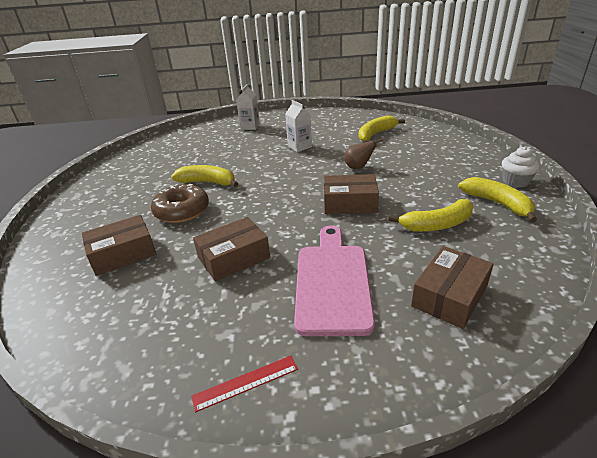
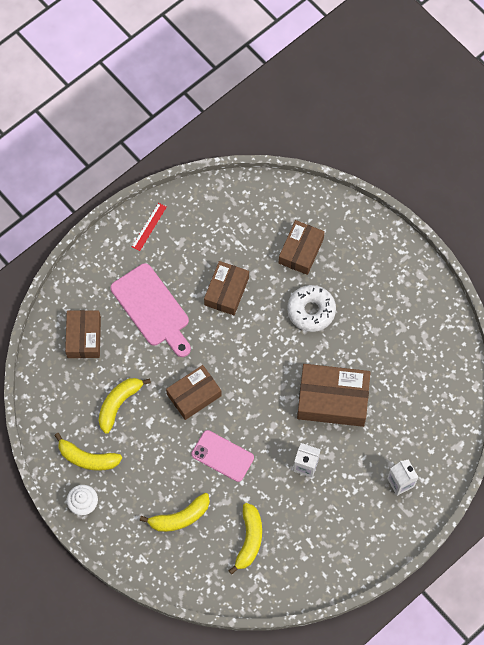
camera: 140 degrees right, 35 degrees up
(182, 211) = (311, 311): brown donut -> white donut
(208, 182) = (331, 356): yellow banana -> yellow banana (180, 517)
(240, 164) = (332, 399): none -> brown box
(358, 167) = (222, 456): brown pear -> pink phone

